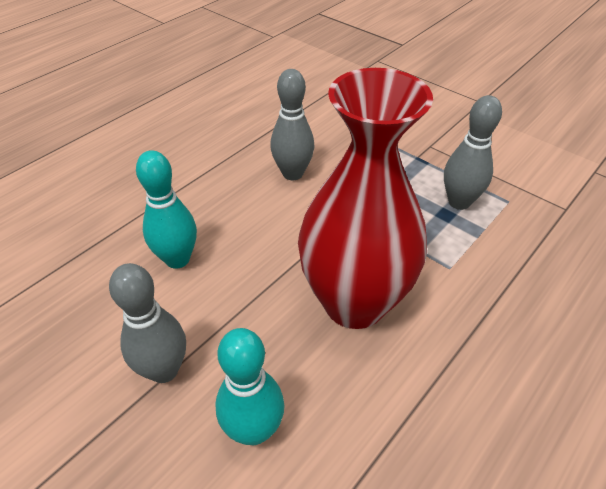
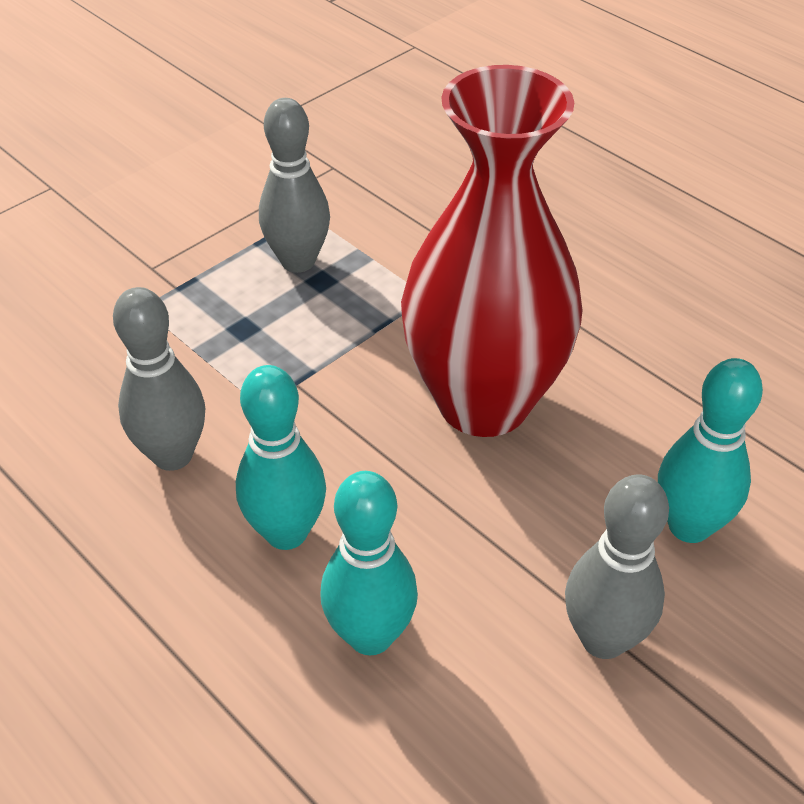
camera: 85 degrees left, 0 degrees up
(244, 220) = (286, 532): none -> turquoise bowling pin

